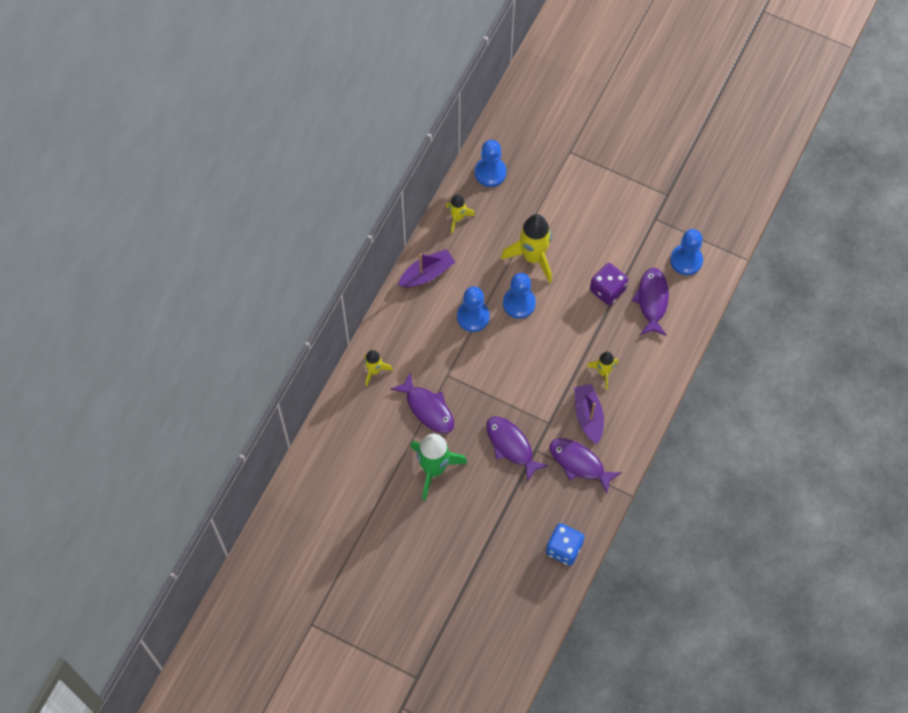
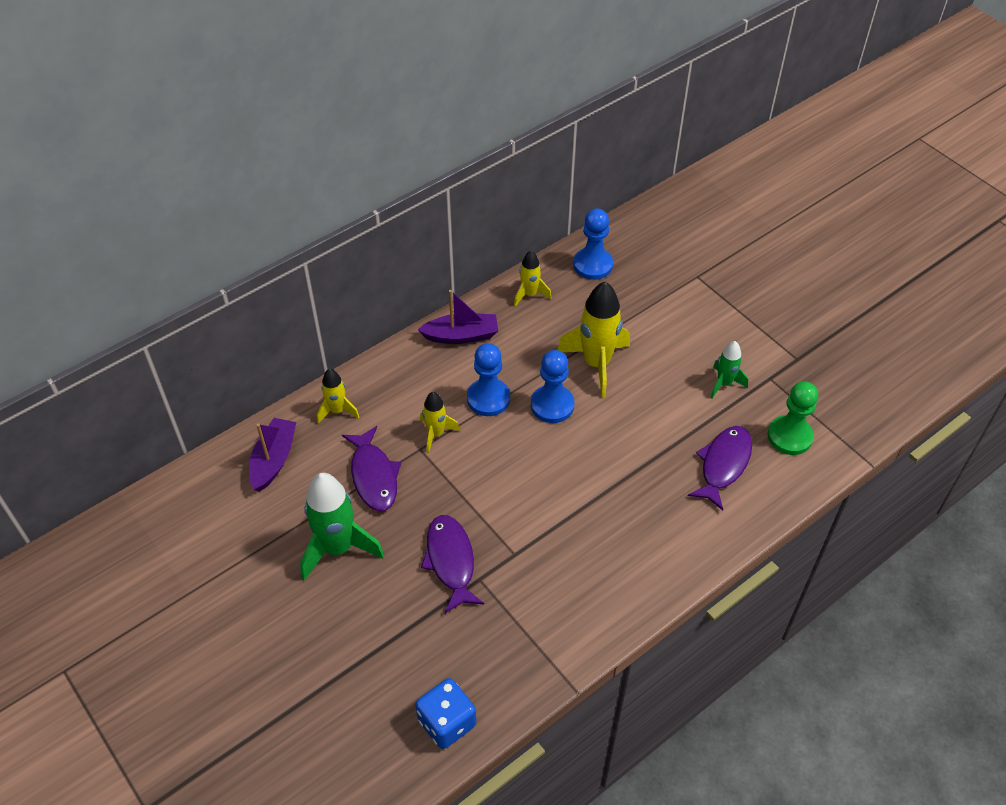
camera: 25 degrees right, 15 degrees down
(579, 463) = (528, 620): purple fish -> none
(588, 416) = (571, 566): purple boat -> purple boat (274, 460)
(603, 372) = (618, 522): yellow rocket -> yellow rocket (436, 433)
(607, 290) = (671, 431): purple dice -> none
(626, 236) = (724, 383): none -> green rocket
(686, 260) = (789, 436): blue pawn -> green pawn

